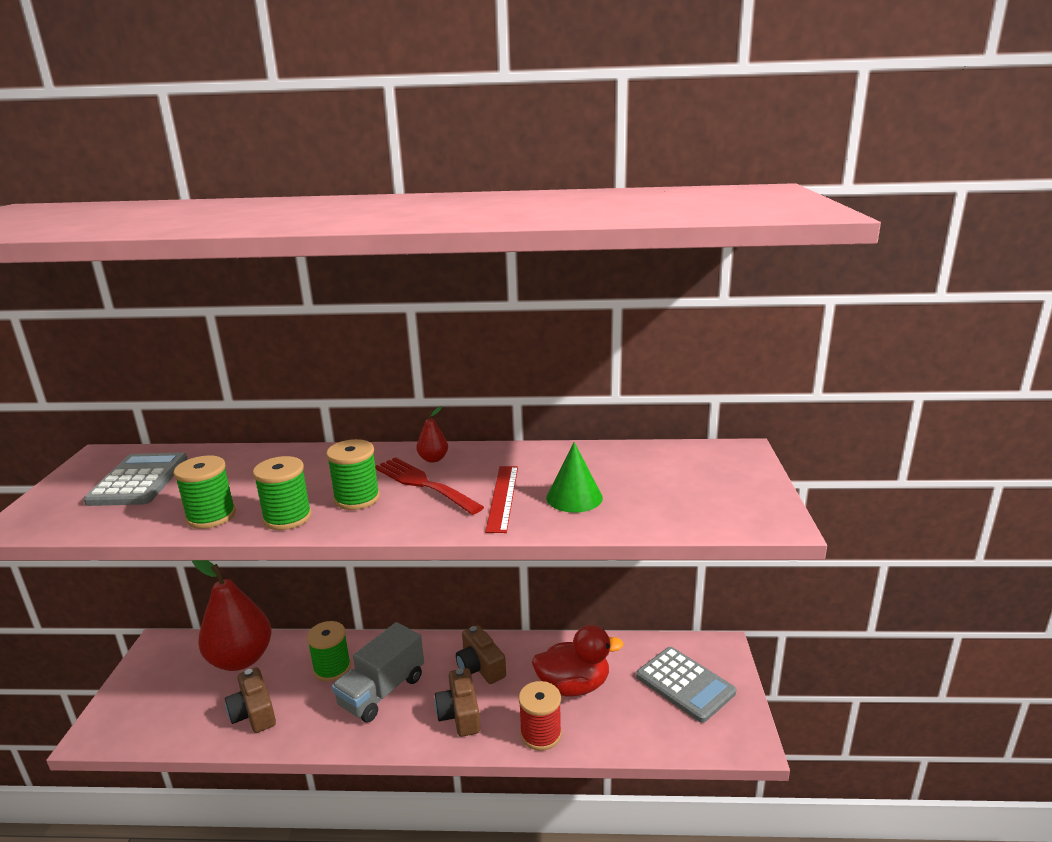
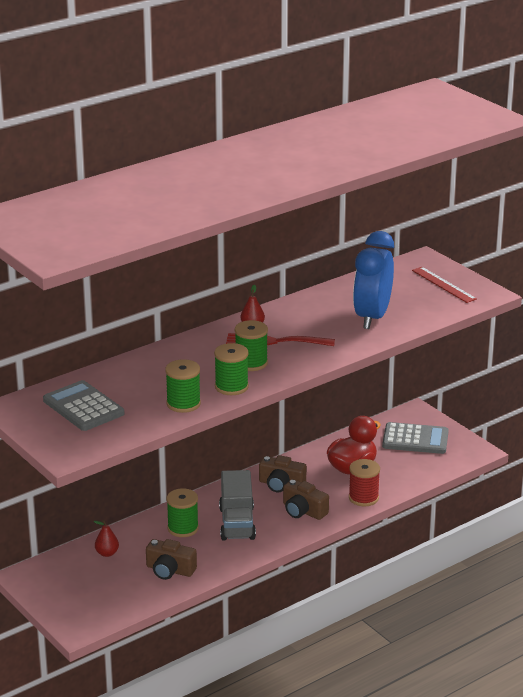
camera: 40 degrees left, 5 degrees up
(241, 659) = (107, 553): red pear -> red pear, size x0.41
(502, 497) = (334, 332): red ruler -> red ruler (443, 284)
(574, 497) = (372, 317): green cone -> blue clock

